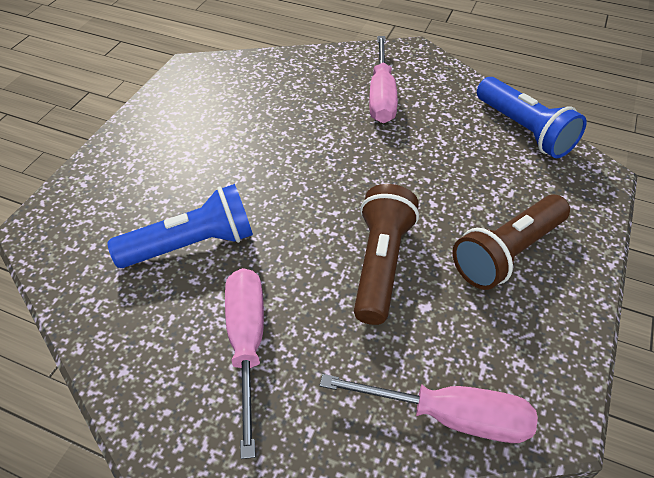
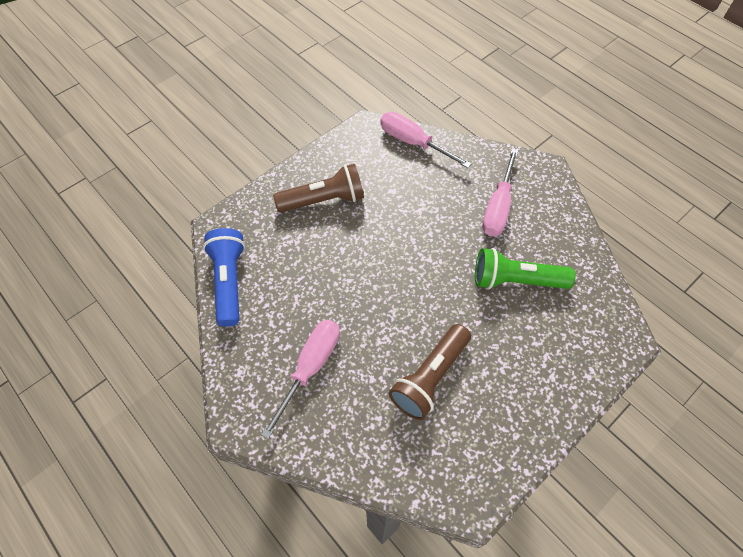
camera: 155 degrees left, 10 degrees up
(192, 244) = (515, 280): blue flashlight -> green flashlight
(381, 263) = (402, 222): brown flashlight -> brown flashlight (430, 378)

